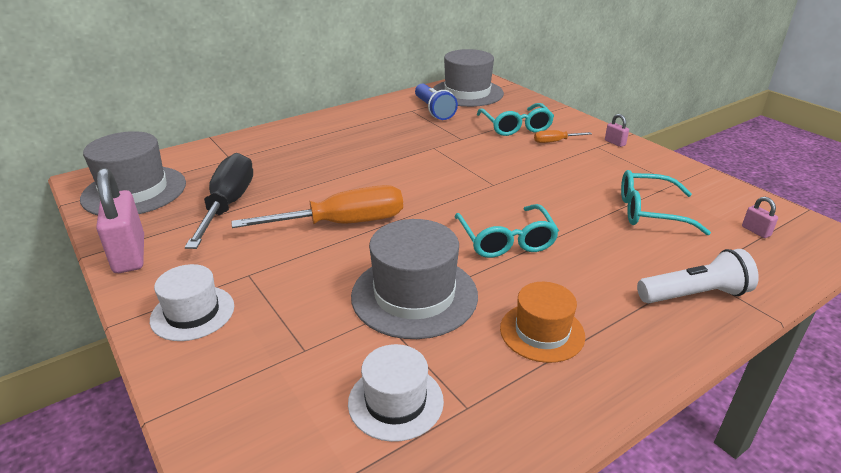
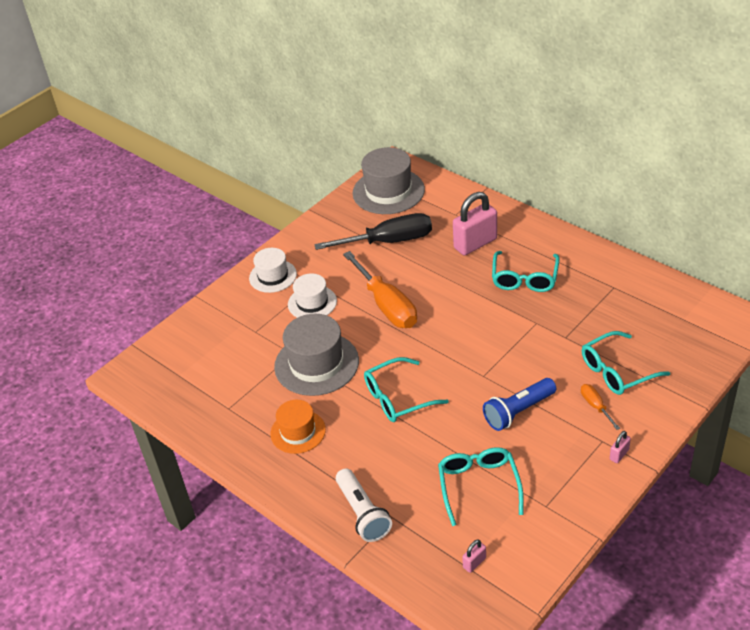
camera: 80 degrees right, 10 degrees up
(129, 255) = (317, 226): pink padlock -> pink padlock (475, 243)
(367, 142) = (524, 278): none -> turquoise glasses
(395, 401) = (226, 379): white hat -> white hat (312, 303)
(434, 110) = (622, 303): blue flashlight -> blue flashlight (518, 411)
(467, 93) = (689, 317): grey hat -> none

